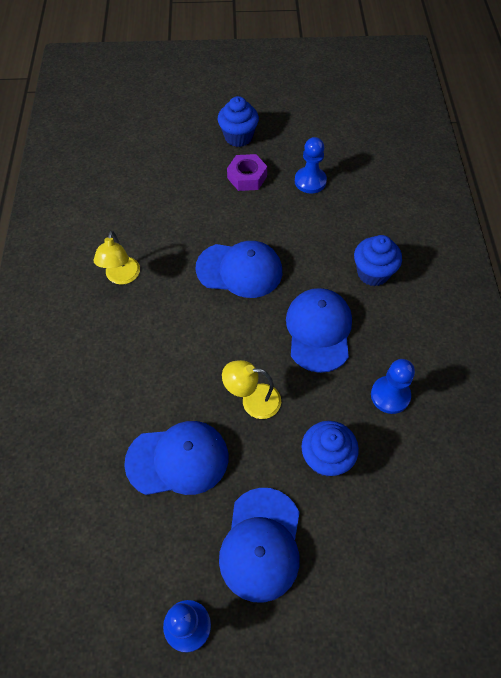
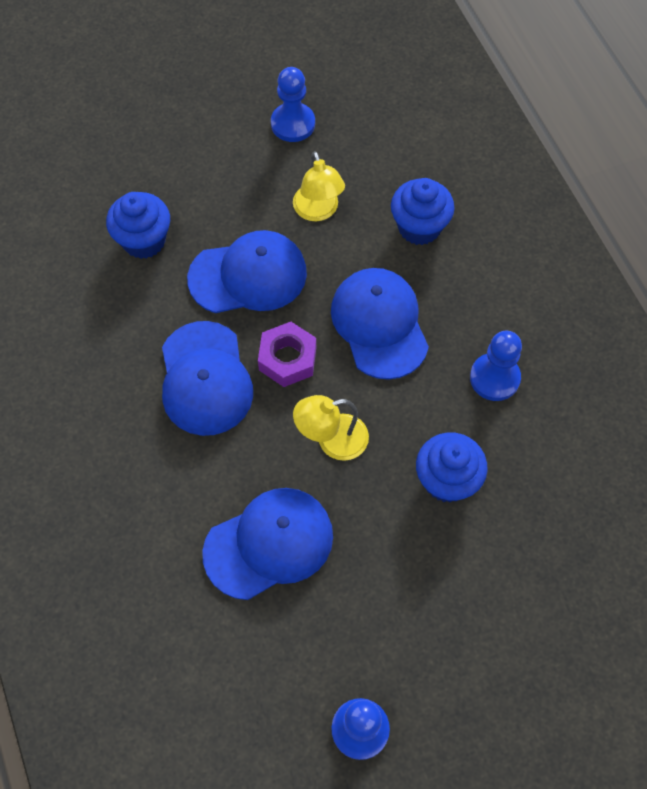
camera: 20 degrees left, 5 degrees up
(121, 277) = (95, 334): yellow lamp -> yellow lamp (318, 211)
(238, 137) = (171, 87): blue cupcake -> blue cupcake (144, 241)
(247, 177) = (206, 142): purple nut -> purple nut (287, 359)
(261, 544) = (408, 607): blue cap -> blue cap (205, 379)

